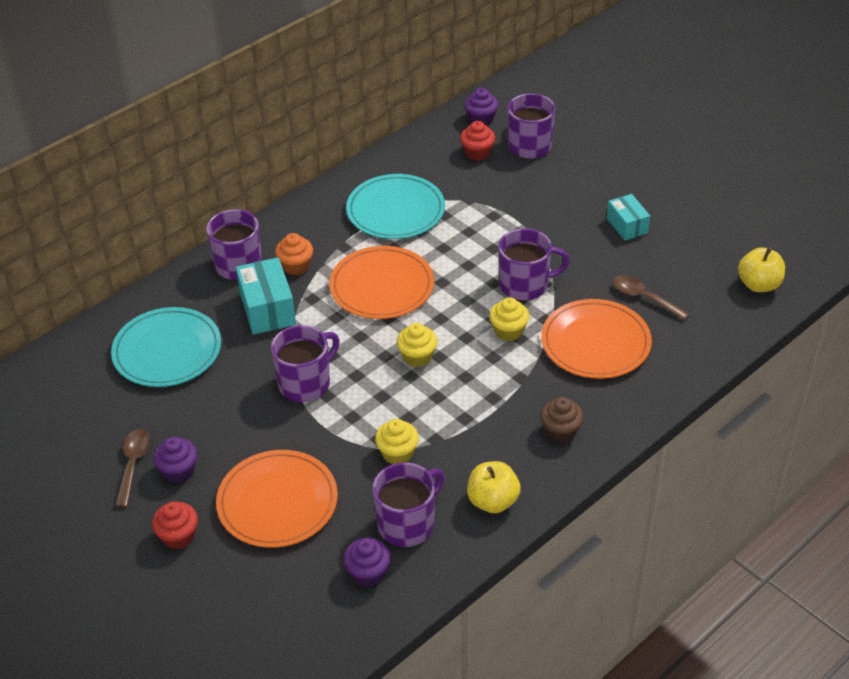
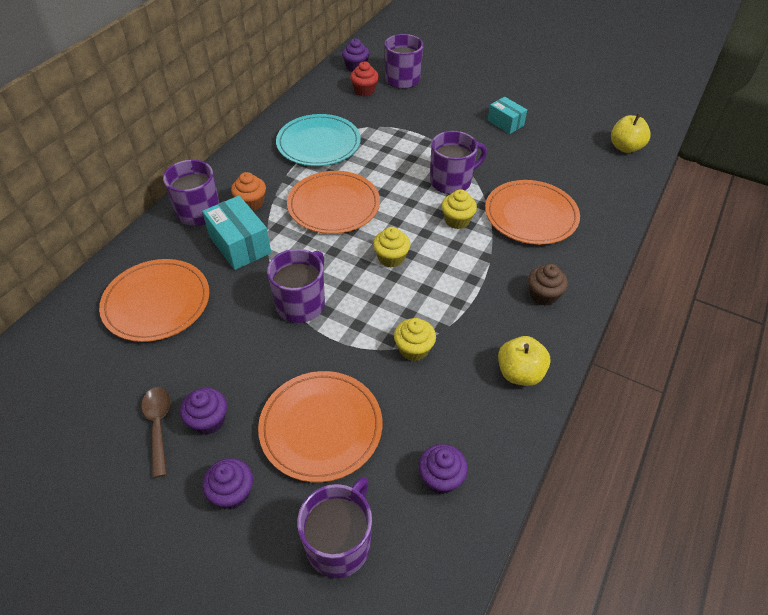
camera: 20 degrees left, 5 degrees up
(167, 351) = (157, 302): turquoise plate -> orange plate
(178, 536) = (232, 493): red cupcake -> purple cupcake
(407, 524) = (454, 416): purple mug -> purple mug (339, 543)
(644, 298) = (548, 173): brown spoon -> none

